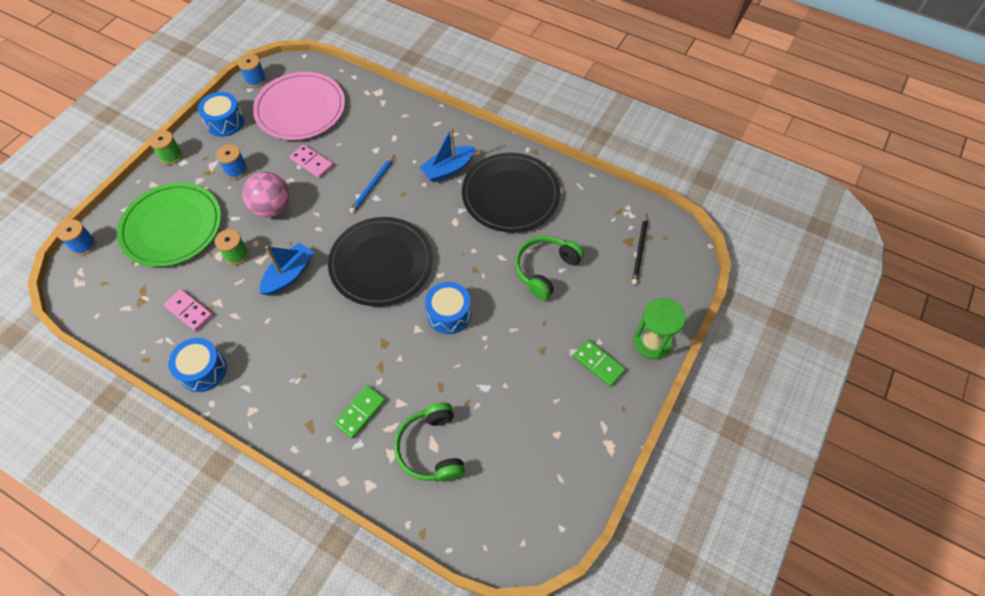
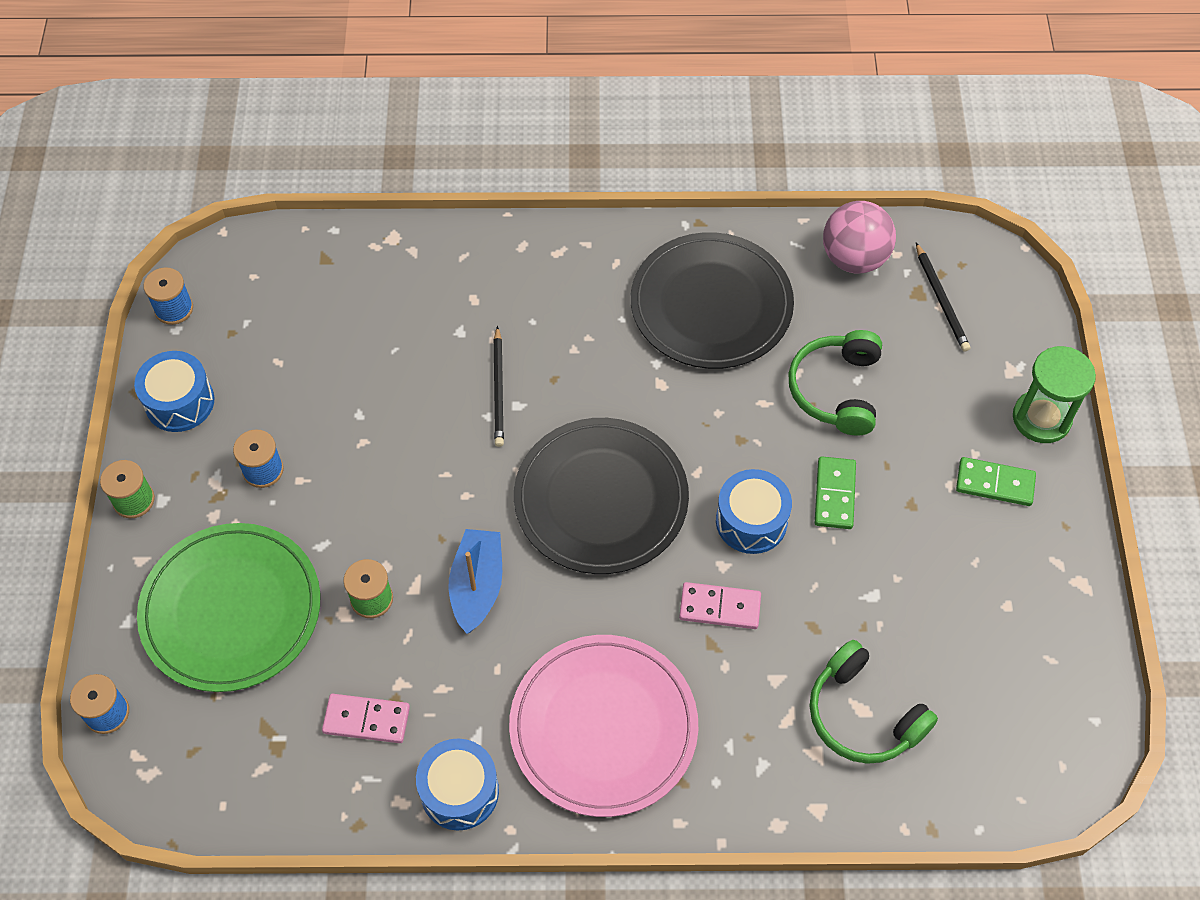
camera: 30 degrees left, 0 degrees up
(272, 208) = (370, 500): pink ball -> pink ball (854, 258)
(300, 109) = (288, 322): pink plate -> pink plate (603, 727)
(312, 162) = (376, 399): pink domino -> pink domino (720, 607)
(360, 412) = (732, 722): green domino -> green domino (834, 494)
(373, 185) = (498, 389): blue pencil -> black pencil
(448, 169) = (592, 309): blue boat -> none

